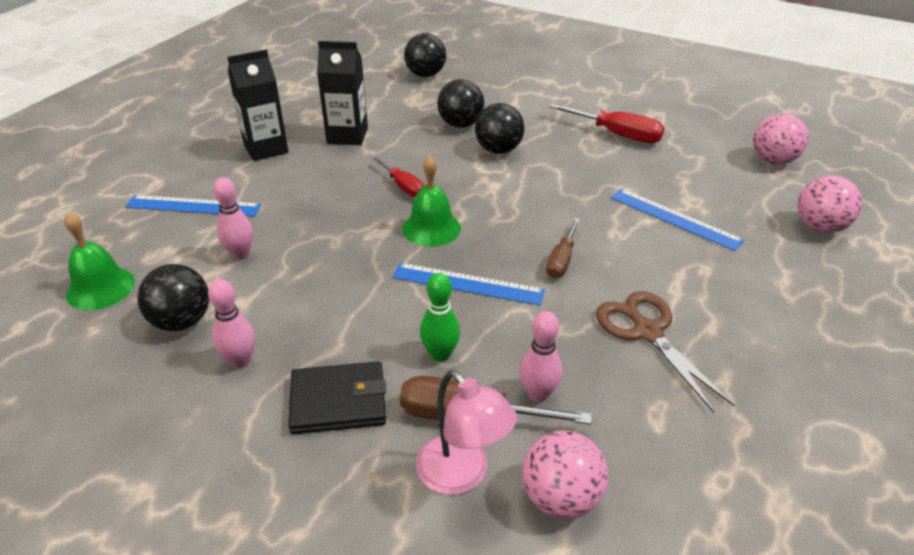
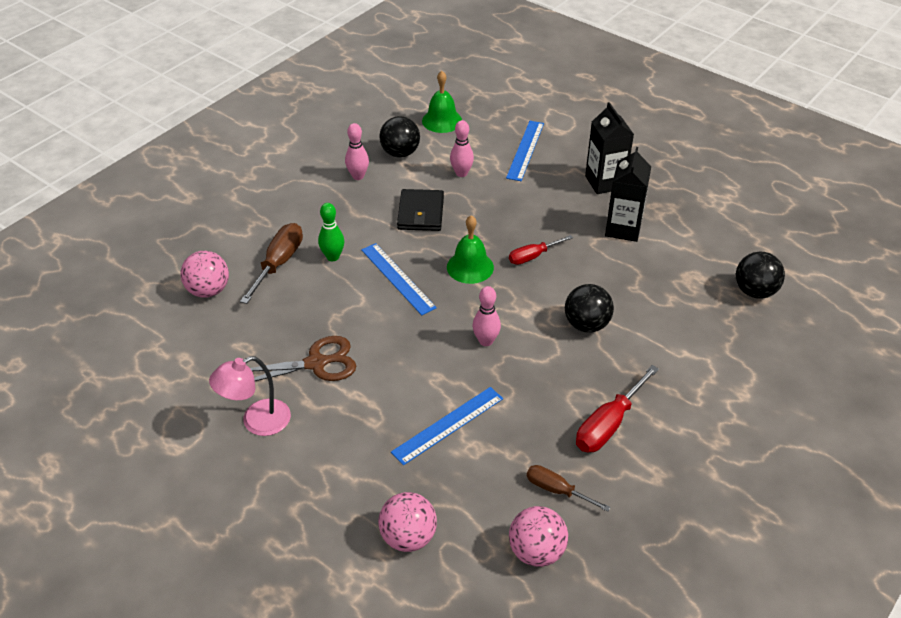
camera: 100 degrees right, 5 degrees up
(338, 401) = (311, 213): black wallet -> black wallet (421, 213)
(460, 124) = (639, 305): black ball -> none
(462, 475) = (240, 255): pink lamp -> pink lamp (257, 422)
(467, 284) = (397, 278): blue ruler -> blue ruler turned 60 degrees counterclockwise
(538, 394) = (283, 295): pink bowling pin -> pink bowling pin (486, 341)
(561, 260) = (410, 334): brown screwdriver -> brown screwdriver (557, 490)

